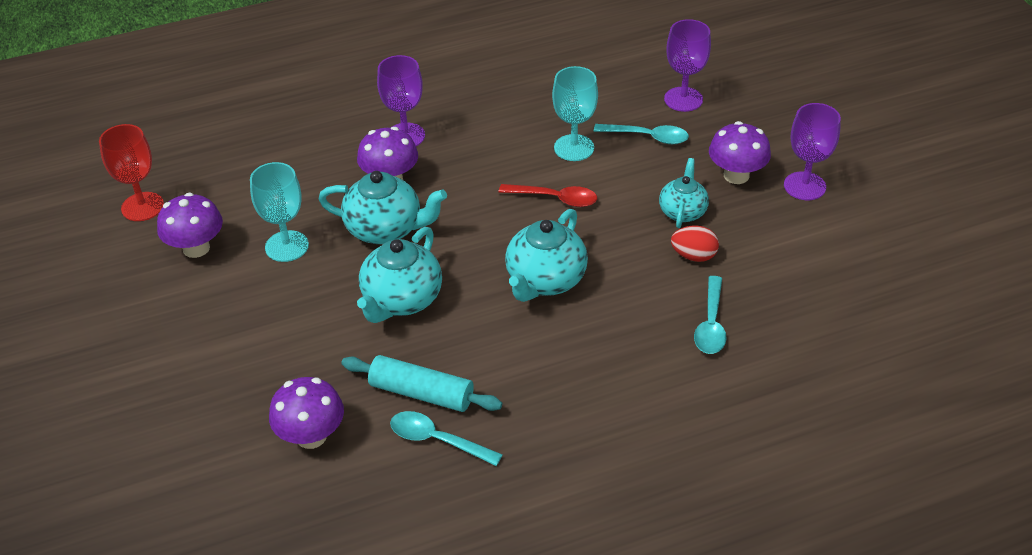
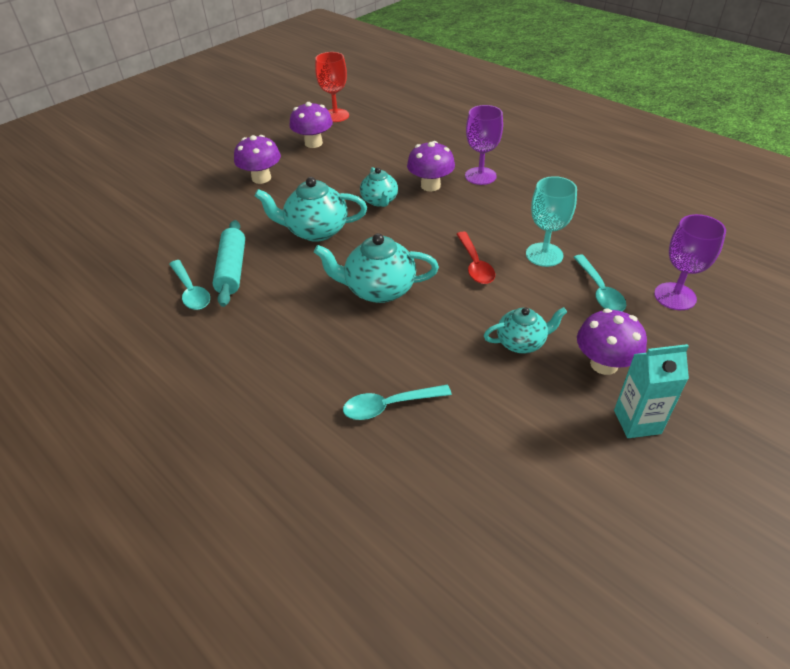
camera: 65 degrees right, 0 degrees up
(287, 246) = (336, 171): turquoise goblet -> none
(311, 436) = (176, 238): purple mushroom -> purple mushroom (261, 178)
(385, 229) = (379, 201): turquoise teapot -> turquoise teapot, size x0.63
(437, 440) = (191, 291): turquoise spoon -> turquoise spoon turned 150 degrees clockwise
(693, 256) = (469, 367): red egg -> none
(804, 186) = (637, 422): purple goblet -> turquoise carton

